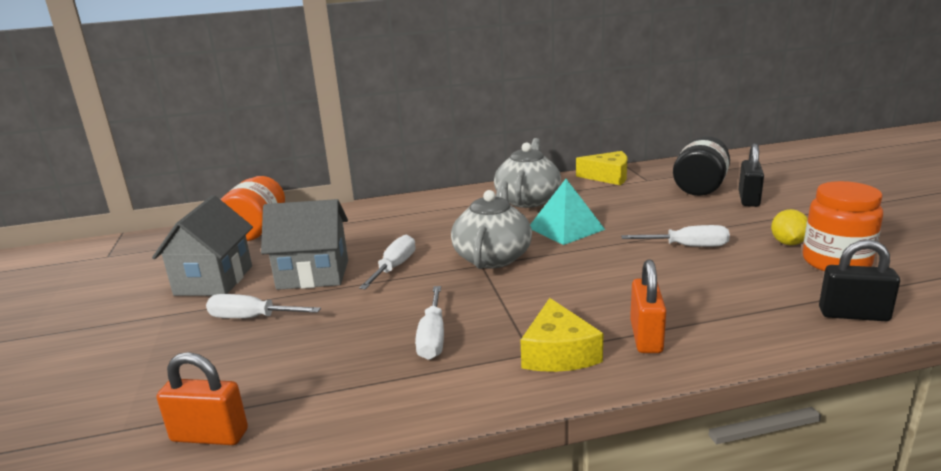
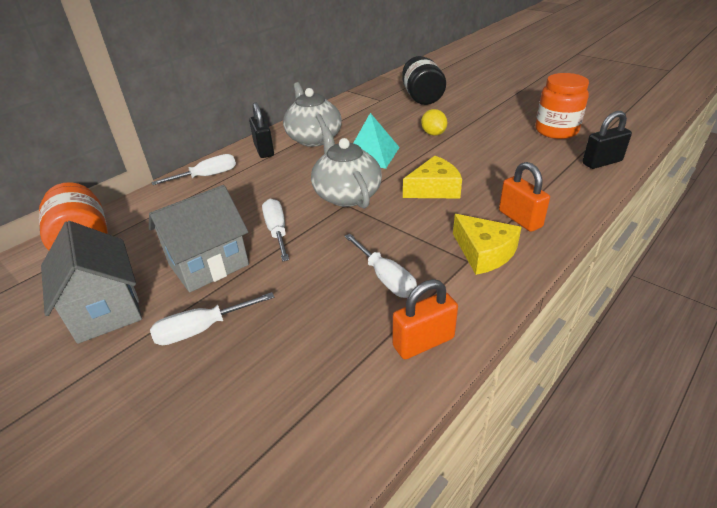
camera: 35 degrees left, 15 degrees up
(209, 436) = (312, 453): orange padlock -> orange padlock (423, 342)
(608, 176) = (350, 104): yellow cheese -> yellow cheese (434, 189)
(687, 246) = (466, 145): white screwdriver -> white screwdriver (207, 176)
(748, 199) = (461, 99): black padlock -> black padlock (264, 150)
(788, 243) = (518, 125): yellow lemon -> yellow lemon (433, 134)

